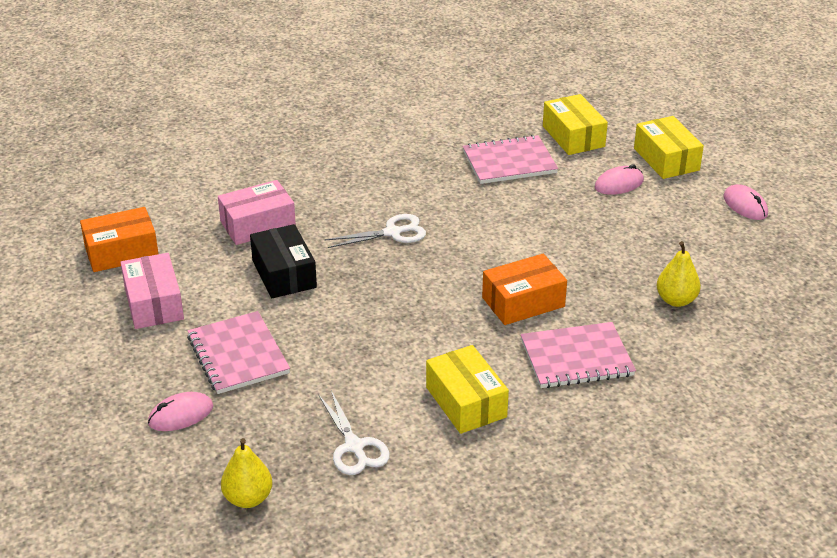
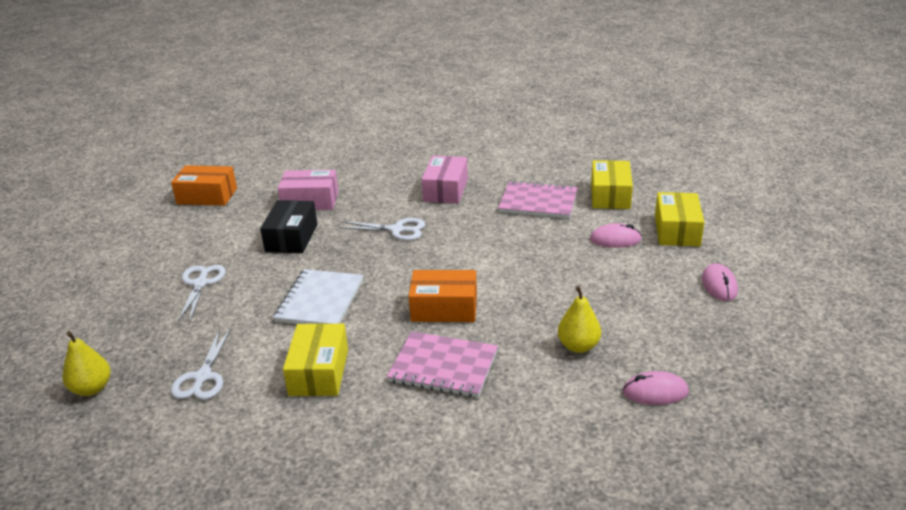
camera: 30 degrees right, 5 degrees down
(153, 303) = (188, 234): pink box -> pink box (445, 190)
(181, 415) = (119, 313): pink mouse -> pink mouse (655, 392)
(238, 355) = (201, 284): pink notebook -> white scissors
(391, 332) = (320, 301): none -> white notebook

